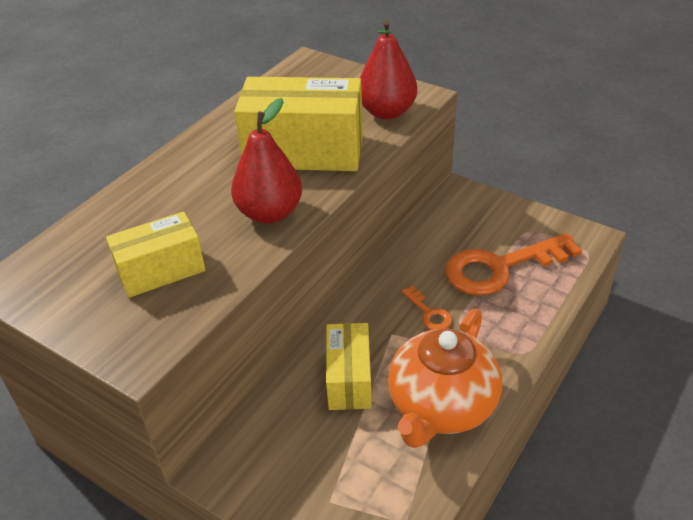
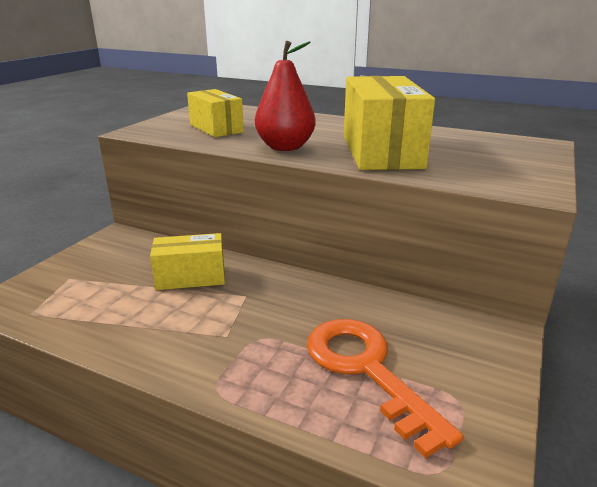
camera: 80 degrees right, 15 degrees down
(387, 112) = (481, 177): red pear -> none
(429, 313) = (276, 317): orange key -> none
(441, 406) = (149, 329): orange teapot -> none

